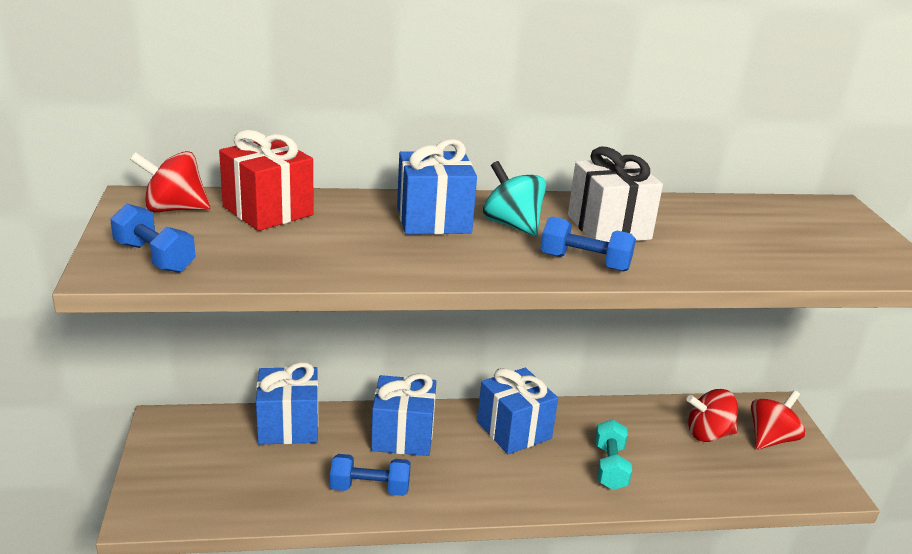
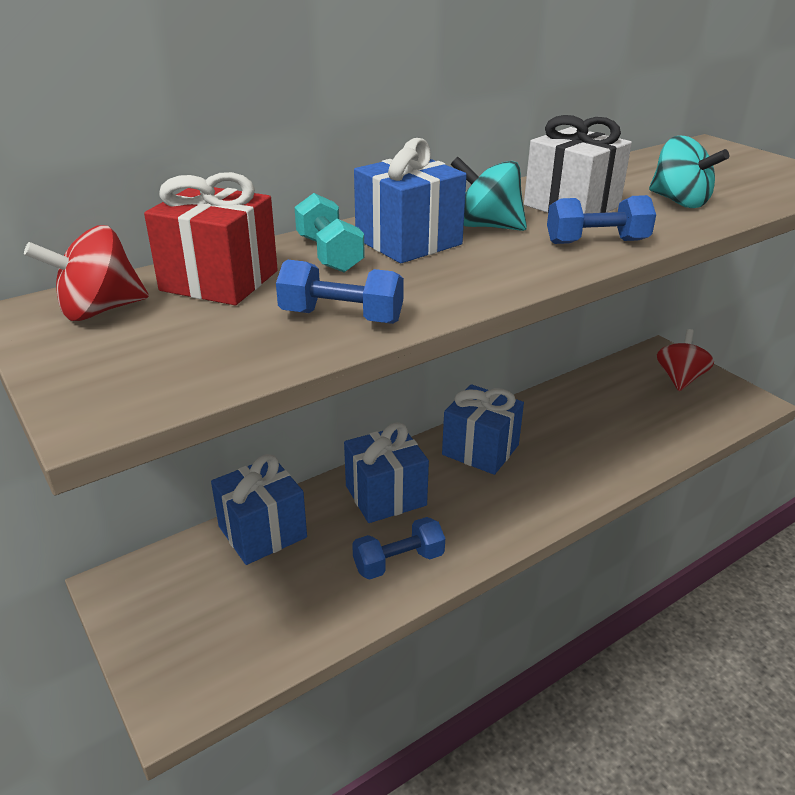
camera: 25 degrees left, 5 degrees up
(154, 257) = (142, 374): blue dumbbell -> blue dumbbell (341, 317)
(609, 467) = (586, 451): turquoise dumbbell -> turquoise dumbbell (329, 254)
(708, 434) = (633, 392): red spinning top -> none
(715, 250) = (679, 202): none -> turquoise spinning top

